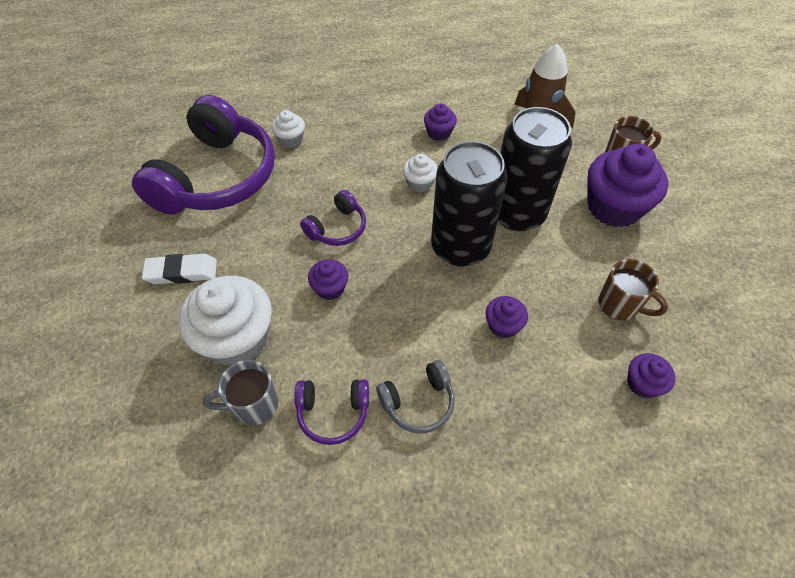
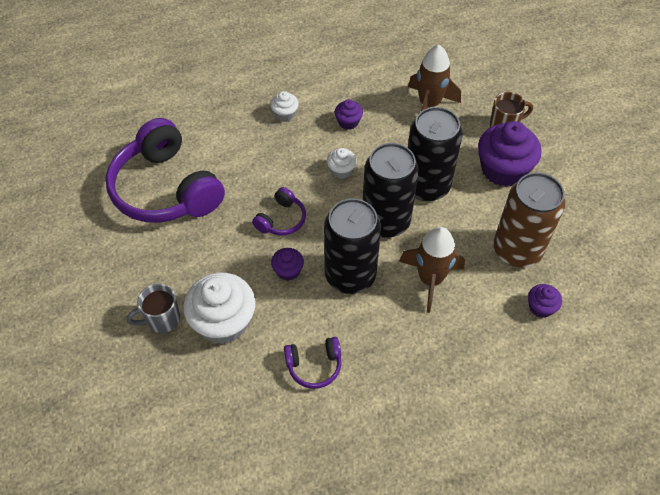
camera: 10 degrees left, 0 degrees up
(182, 272) = (162, 276): white eraser -> none
(217, 177) = (166, 189): purple headphones -> purple headphones turned 135 degrees clockwise
(254, 405) = (252, 370): grey mug -> grey mug (162, 319)
(291, 139) = (221, 145): white cupcake -> white cupcake (285, 114)
(404, 305) = (350, 275): none -> black can
(418, 402) = (377, 348): grey headphones -> none
(503, 325) = (430, 279): purple cupcake -> brown rocket
(619, 305) = (517, 250): brown mug -> brown can

